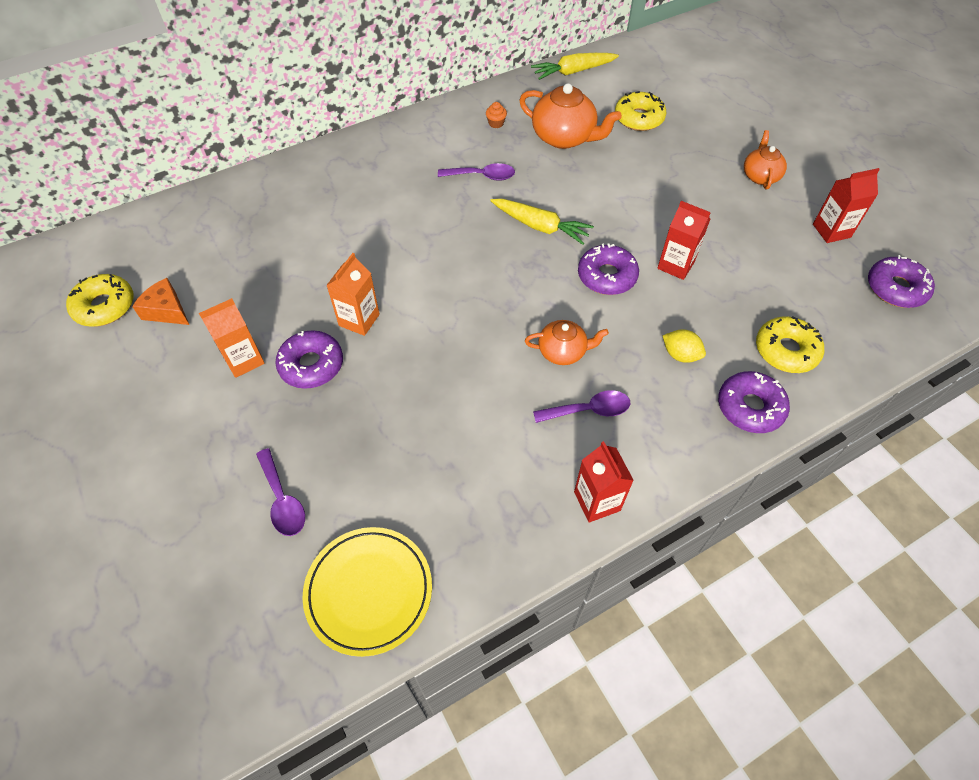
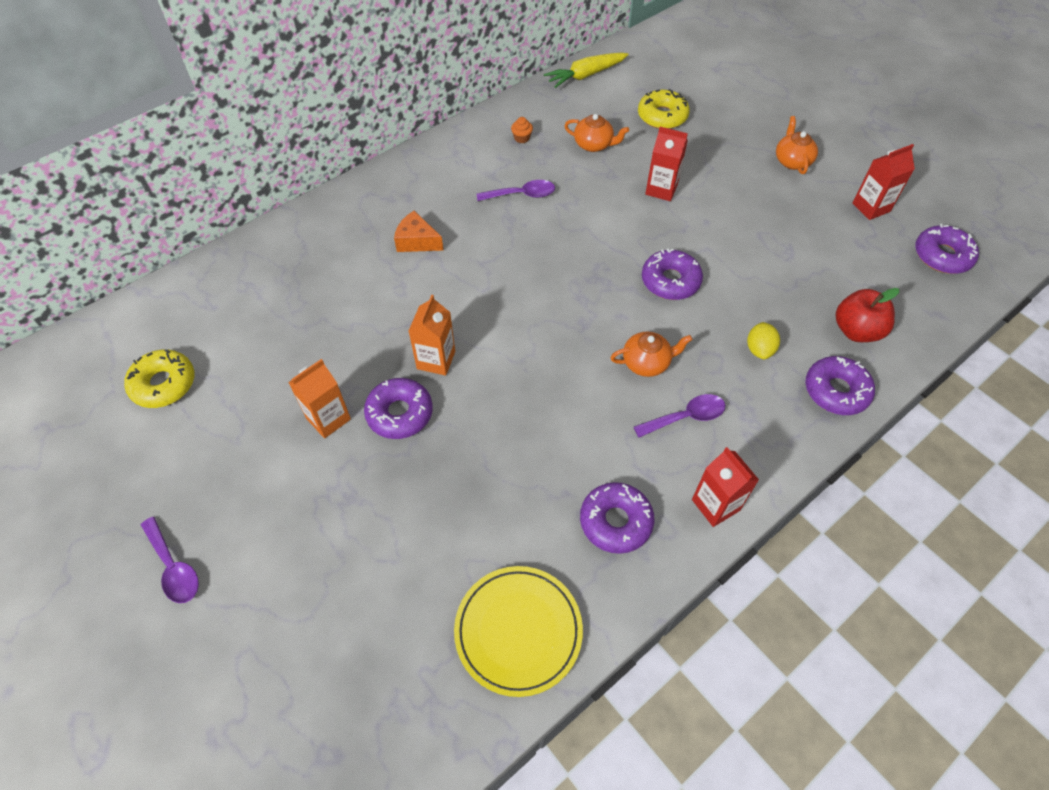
camera: 10 degrees left, 0 degrees up
(167, 310) = (232, 379): orange cheese -> orange cheese (417, 241)
(282, 500) = (407, 555): purple spoon -> purple spoon (173, 567)
(492, 501) = (615, 521): none -> purple donut
(540, 226) = (593, 239): yellow carrot -> none
(564, 137) = (594, 145): orange teapot -> orange teapot, size x0.60
(675, 265) = (733, 261): red carton -> red carton (661, 189)
(680, 355) = (759, 349): yellow lemon -> yellow lemon turned 75 degrees clockwise
(786, 350) = (856, 331): yellow donut -> red apple

